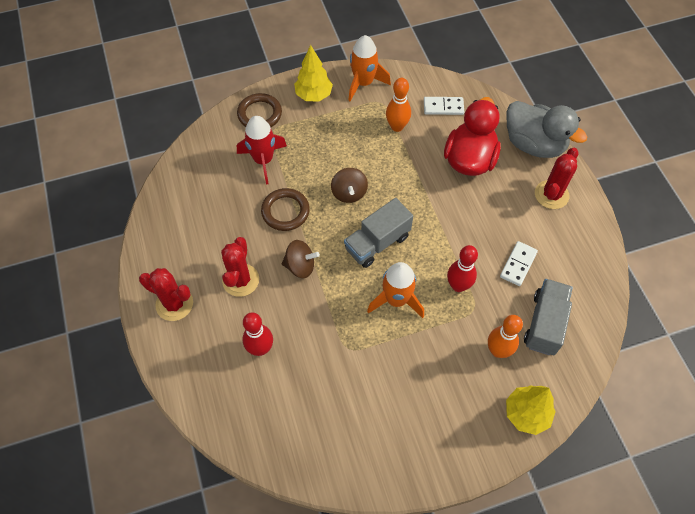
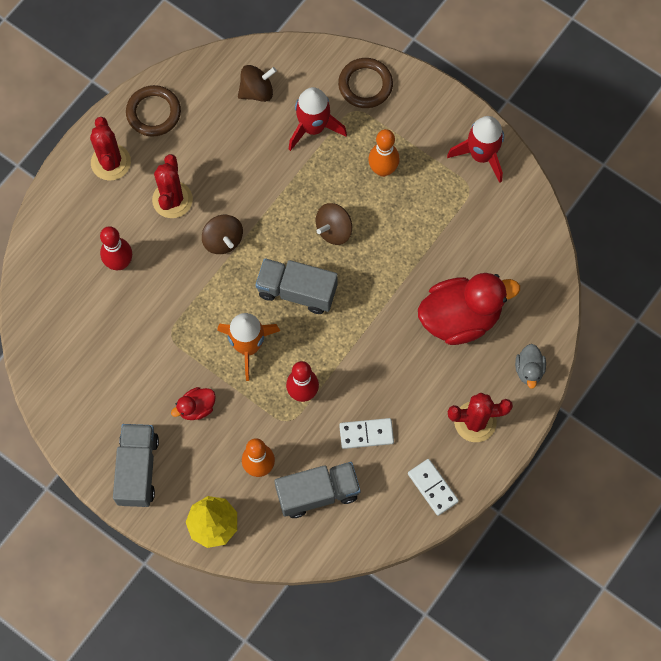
camera: 55 degrees right, 10 degrees up
(206, 177) = (257, 91): none -> brown spinning top
(241, 280) = (172, 200): red cactus -> red cactus turned 60 degrees counterclockwise
(285, 211) = (271, 187): brown ring -> brown ring (153, 113)
(313, 95) = (428, 118): yellow tree -> none
(363, 83) = (481, 155): orange rocket -> red rocket
(397, 127) = (449, 223): orange bowling pin -> orange bowling pin (383, 169)
(420, 366) = (196, 408): none -> red duck
(443, 107) = (510, 252): white domino -> white domino (433, 487)
(443, 443) = (138, 470): none -> grey truck
(534, 144) = (529, 370): grey duck -> grey duck, size x0.46

